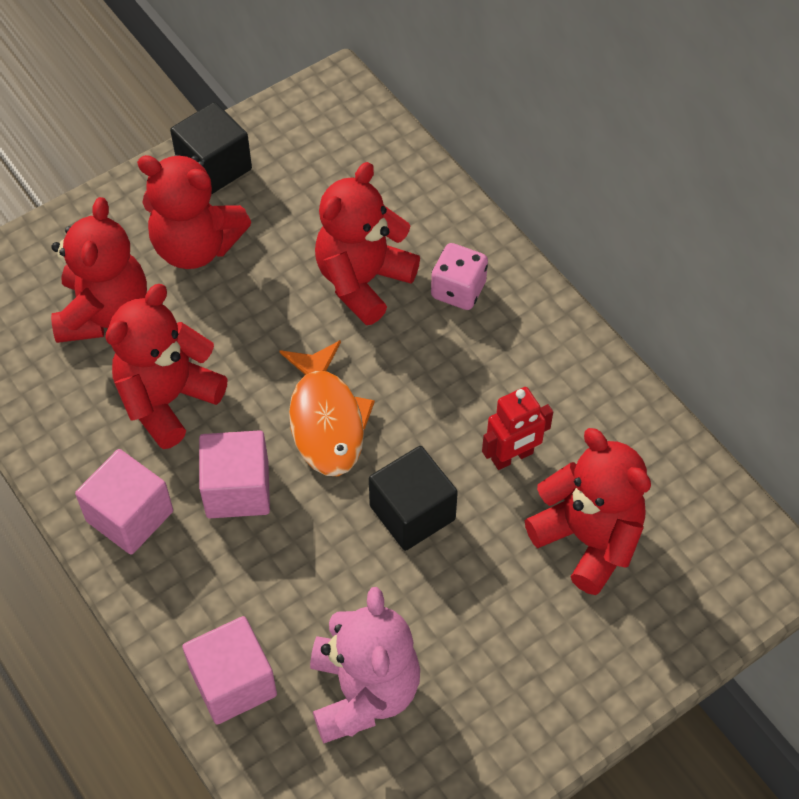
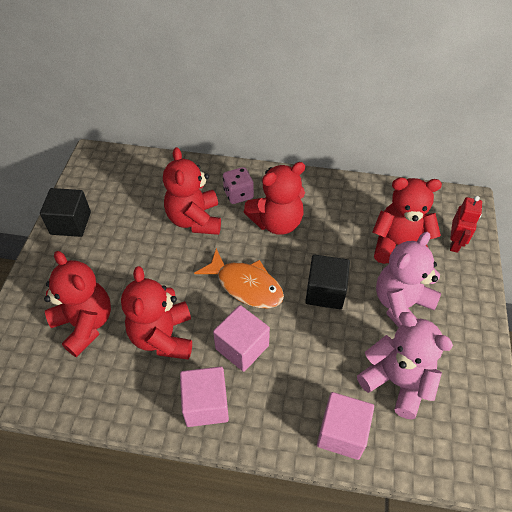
camera: 45 degrees left, 5 degrees down
(196, 246) = (100, 261): red teddy bear -> red teddy bear (277, 222)
(487, 615) = (401, 305): none -> pink teddy bear
(512, 457) = (335, 238): red robot -> red robot (455, 243)

